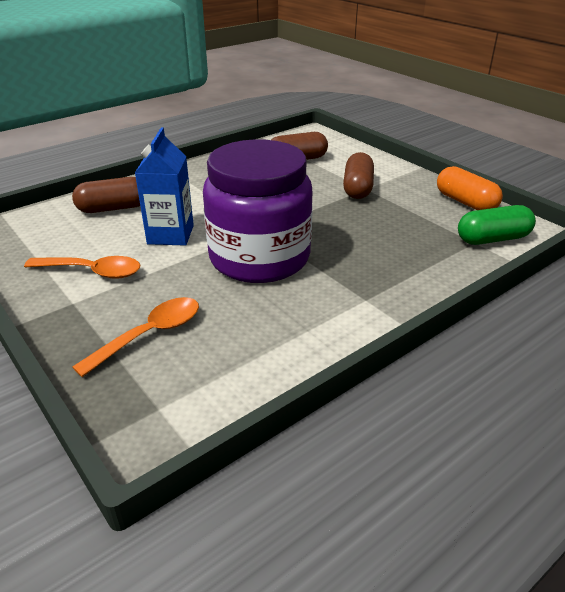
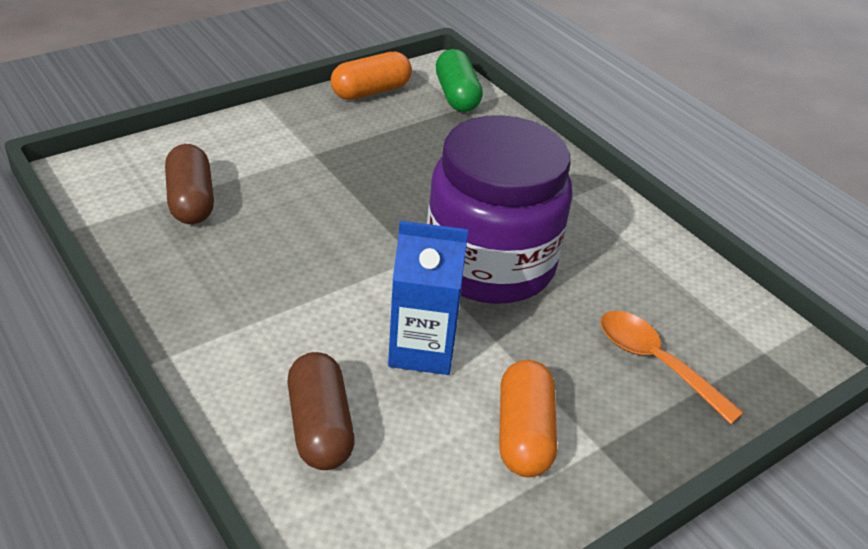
camera: 90 degrees left, 5 degrees up
(92, 272) = (524, 433): orange spoon -> orange capsule
(357, 188) = (312, 160): brown capsule -> none

